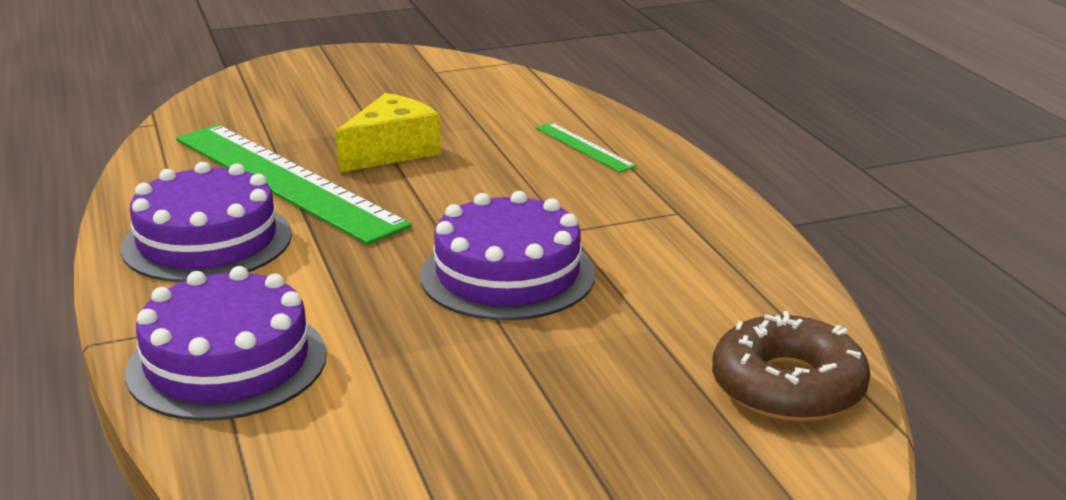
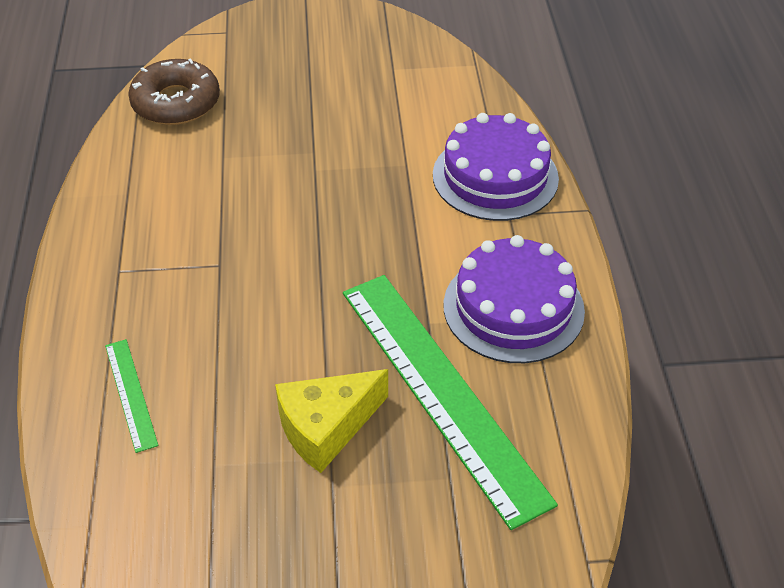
camera: 165 degrees left, 20 degrees up
(507, 274) = (290, 222): purple cake -> none

